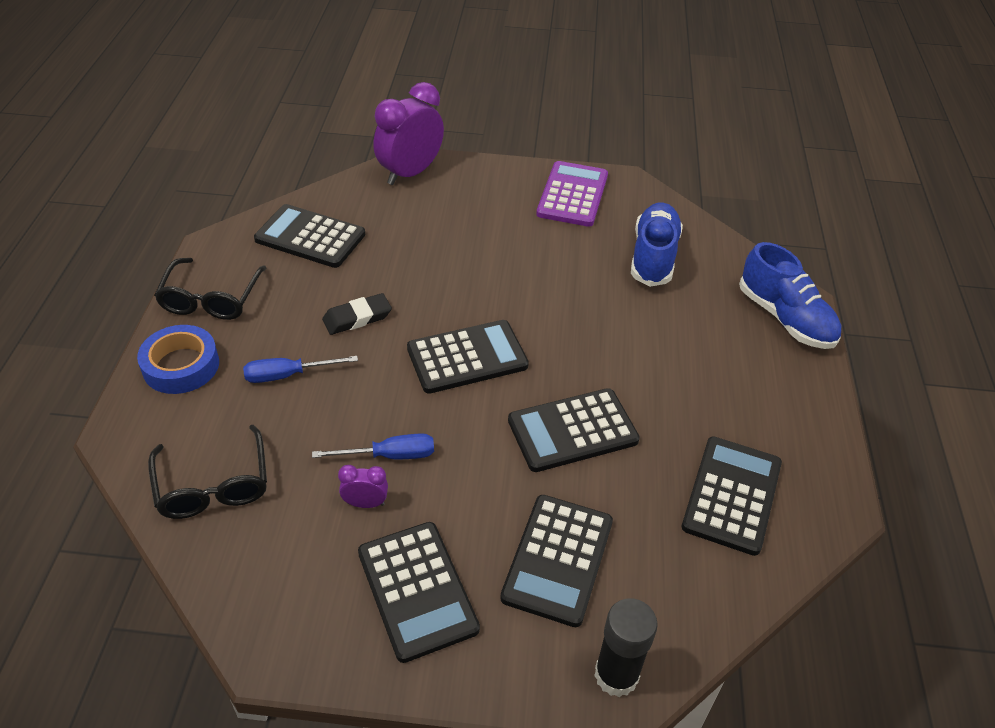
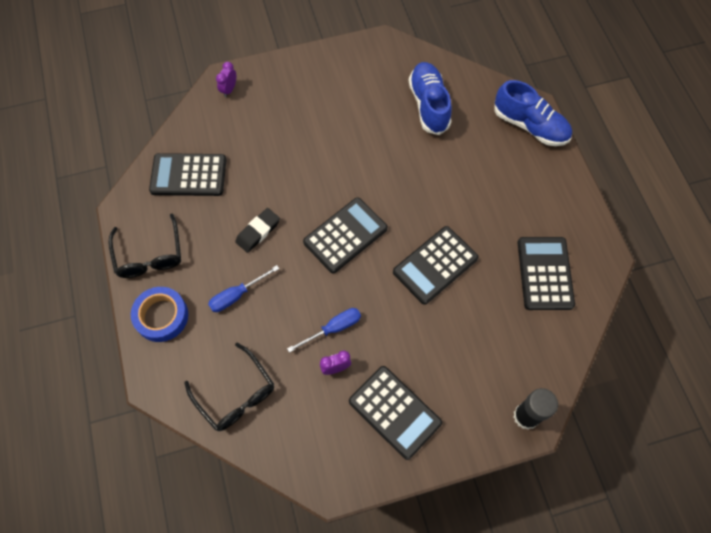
camera: 20 degrees left, 20 degrees up
(410, 173) = (229, 90): purple clock -> purple clock, size x0.45
(557, 559) = (464, 358): black calculator -> none
(572, 195) = (352, 68): purple calculator -> none

